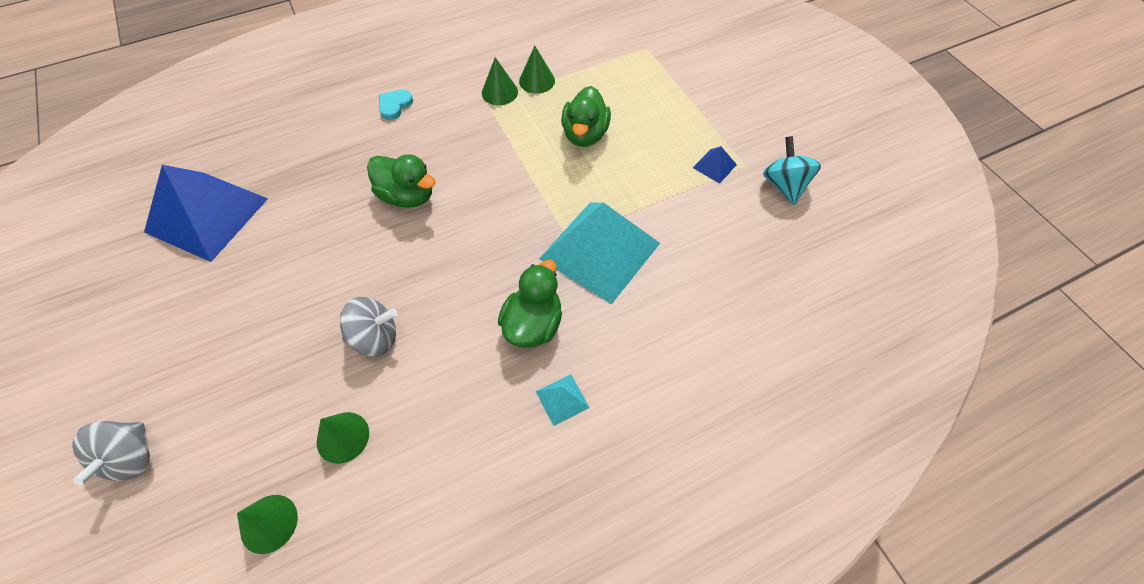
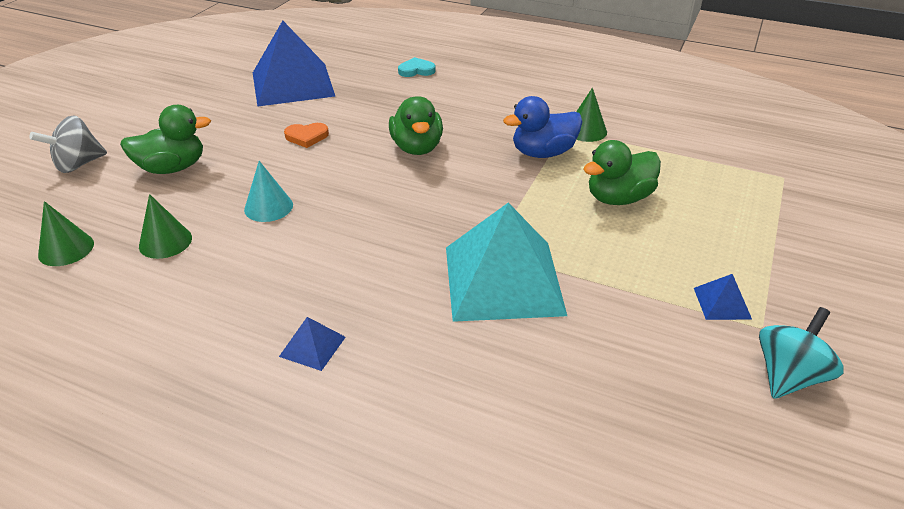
camera: 50 degrees right, 20 degrees down
(306, 255) = (306, 137): none -> orange heart
(375, 338) = (268, 207): grey spinning top -> turquoise cone
(394, 105) = (492, 95): turquoise heart -> turquoise heart (416, 70)
(497, 133) = (543, 153): none -> blue duck
(533, 324) = (373, 283): green duck -> green duck (172, 168)
(537, 81) = (631, 141): green cone -> none
(562, 399) = (312, 346): turquoise pyramid -> blue pyramid

